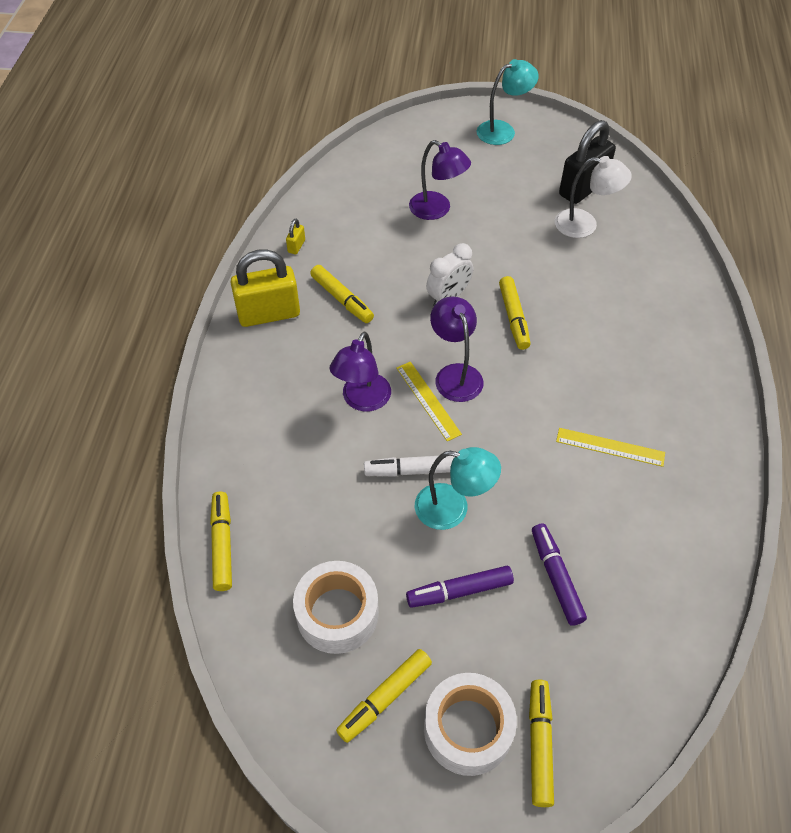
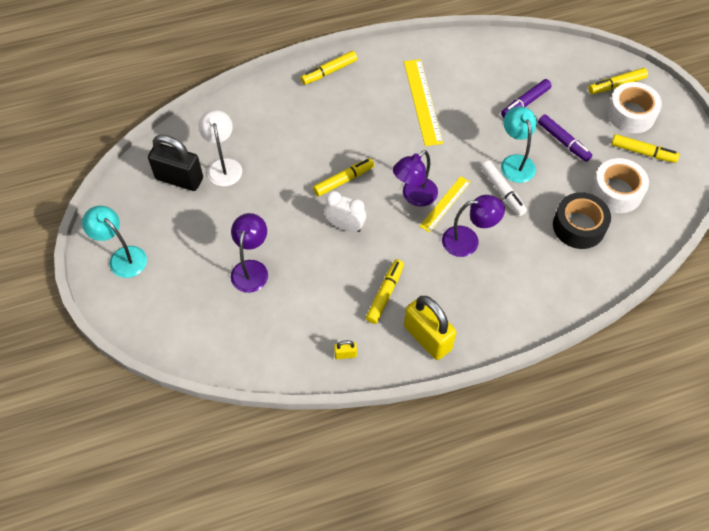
camera: 115 degrees left, 5 degrees up
(222, 544) = (620, 269): yellow marker -> yellow marker (329, 72)
(311, 531) = (578, 226): none -> black tape
(610, 447) = (423, 101): yellow ruler -> yellow ruler, size x1.58

